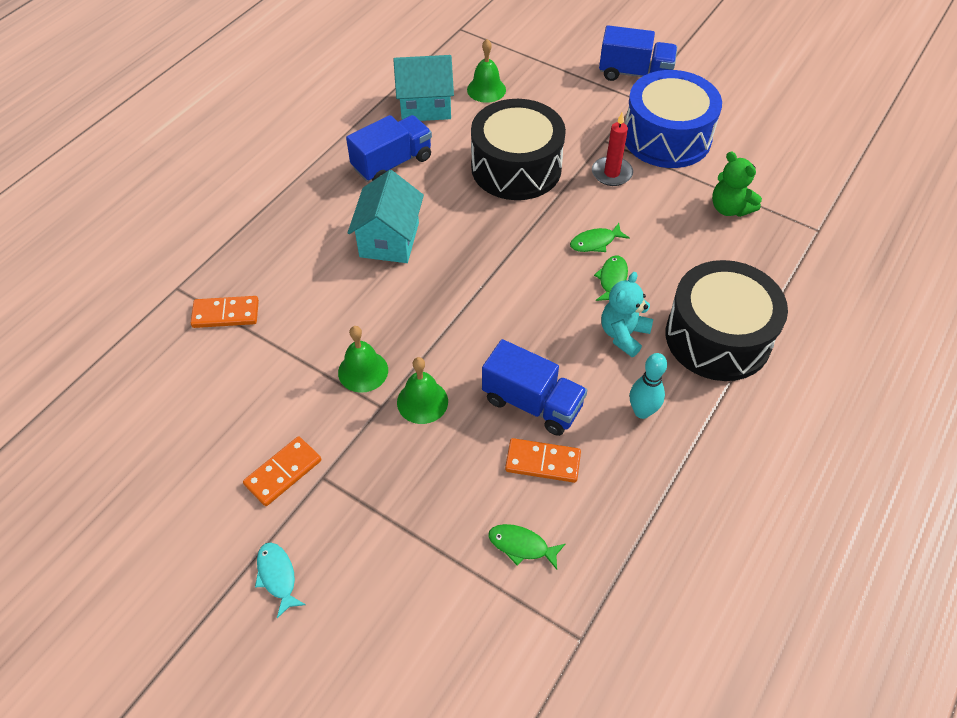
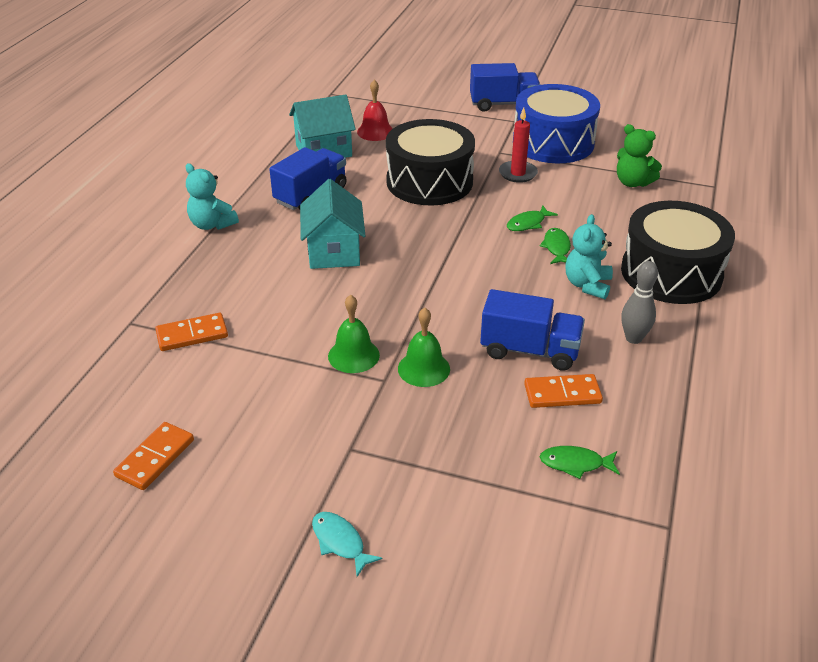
camera: 15 degrees left, 15 degrees down
(283, 472) = (308, 452): orange domino -> orange domino (155, 458)
(286, 183) = (212, 224): none -> turquoise teddy bear
(486, 89) = (375, 131): green bell -> red bell
(642, 411) = (633, 338): turquoise bowling pin -> grey bowling pin

